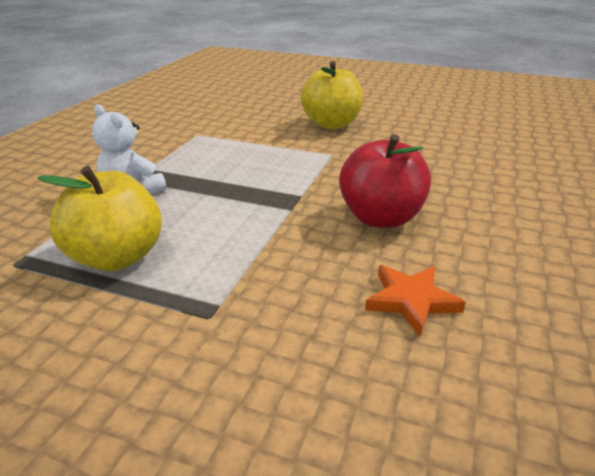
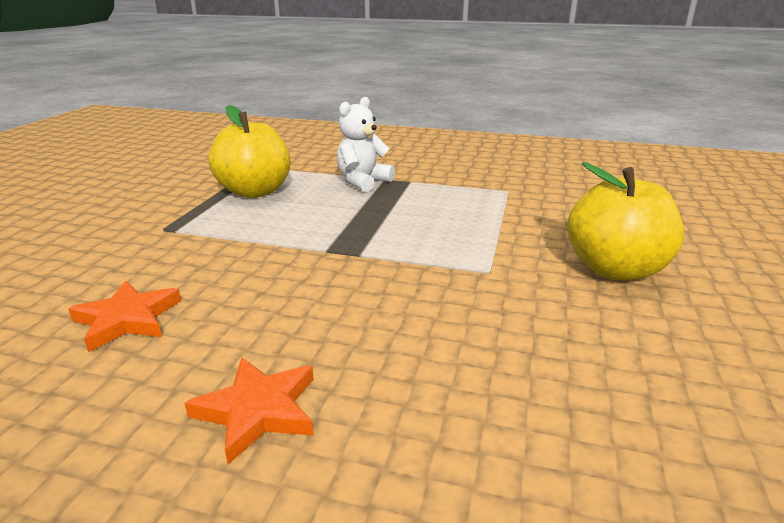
camera: 85 degrees right, 5 degrees down
(380, 217) = (303, 306): red apple -> none
(495, 228) = (258, 410): none -> orange star

